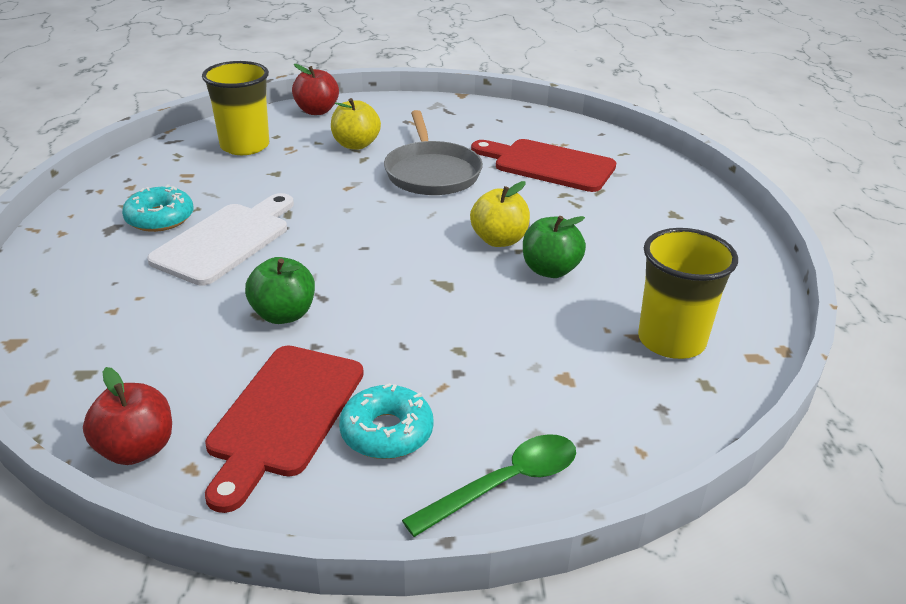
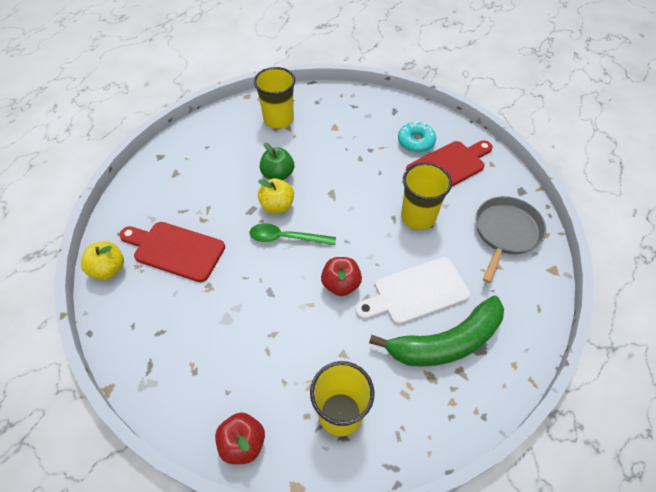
camera: 140 degrees left, 20 degrees up
(136, 449) = (509, 181): red apple -> red apple (341, 284)
(160, 218) = (446, 342): turquoise donut -> green banana
(283, 314) = (418, 217): green apple -> yellow cup
(356, 145) = (261, 358): yellow apple -> yellow apple (108, 269)
(432, 173) = (248, 287): grey pan -> grey pan (506, 232)
(505, 484) = (393, 108): green spoon -> green spoon (286, 238)
(548, 165) = (175, 250): red cutting board -> red cutting board turned 135 degrees clockwise

